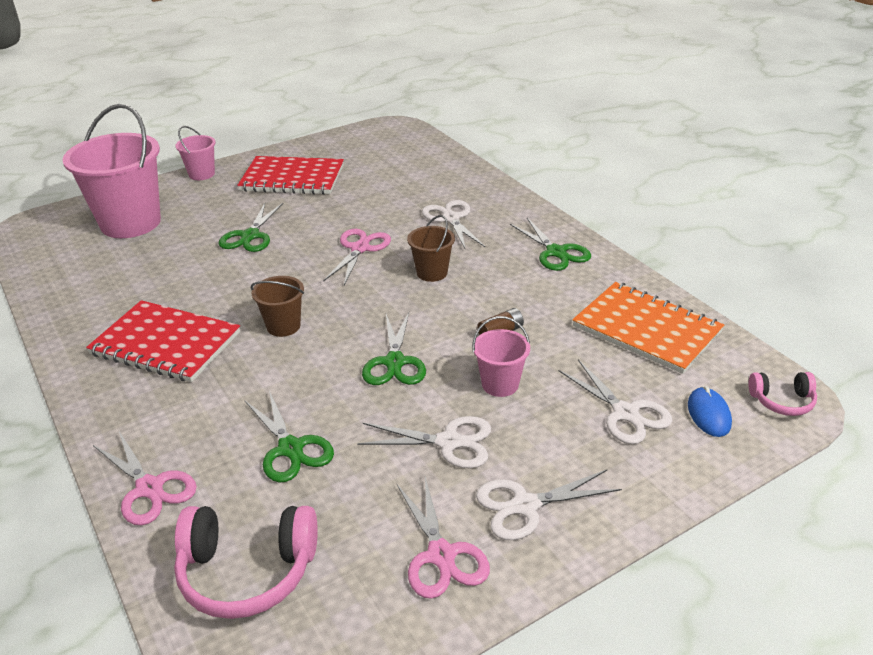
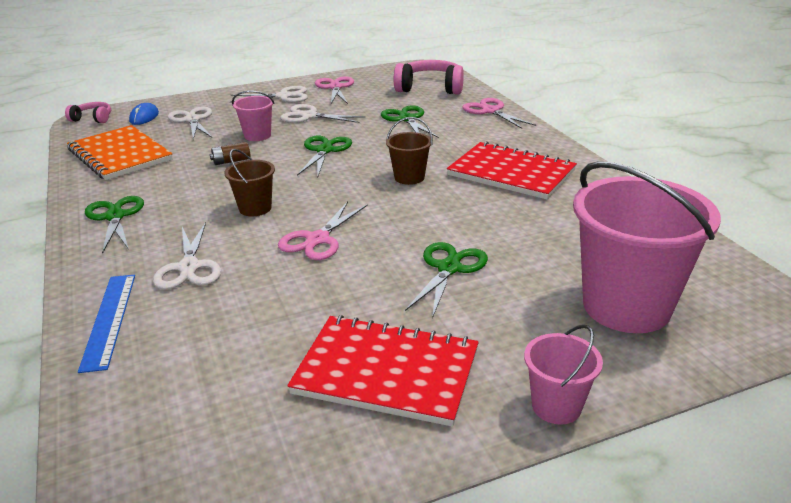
camera: 170 degrees left, 5 degrees down
(476, 185) = (109, 320): none -> blue ruler

